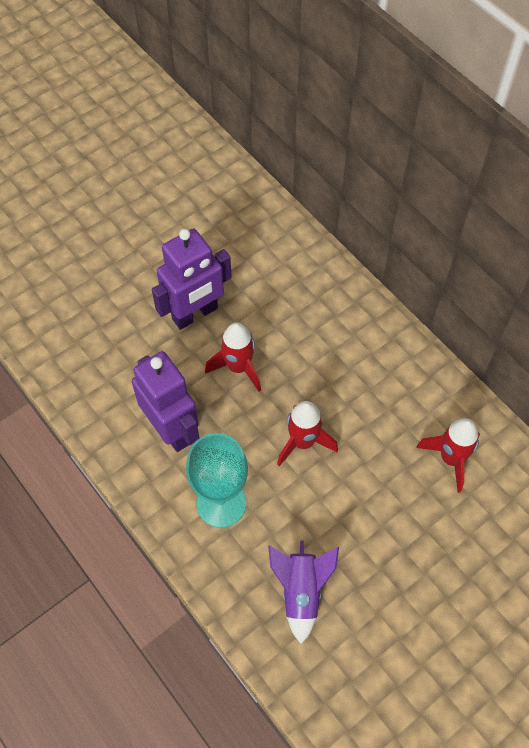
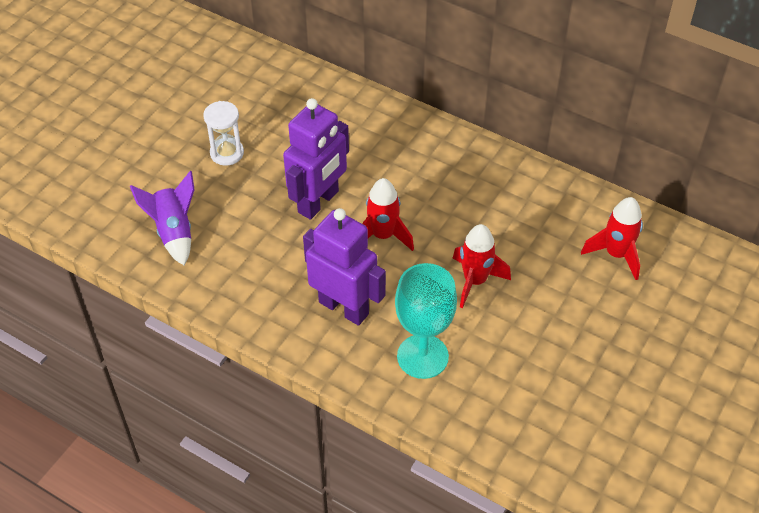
camera: 20 degrees left, 10 degrees down
(135, 238) = (227, 153): none -> white hourglass
(301, 592) = (534, 407): purple rocket -> purple rocket (174, 232)

